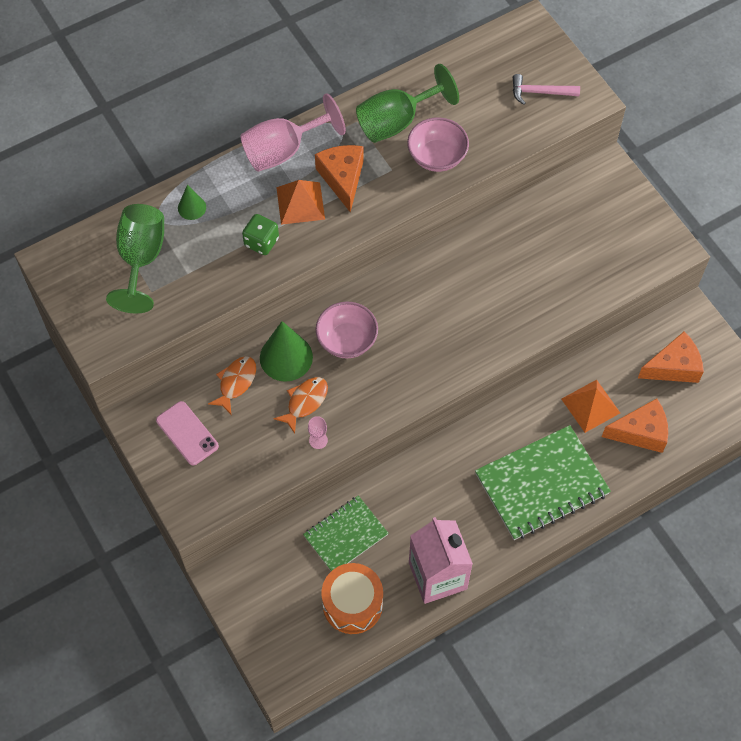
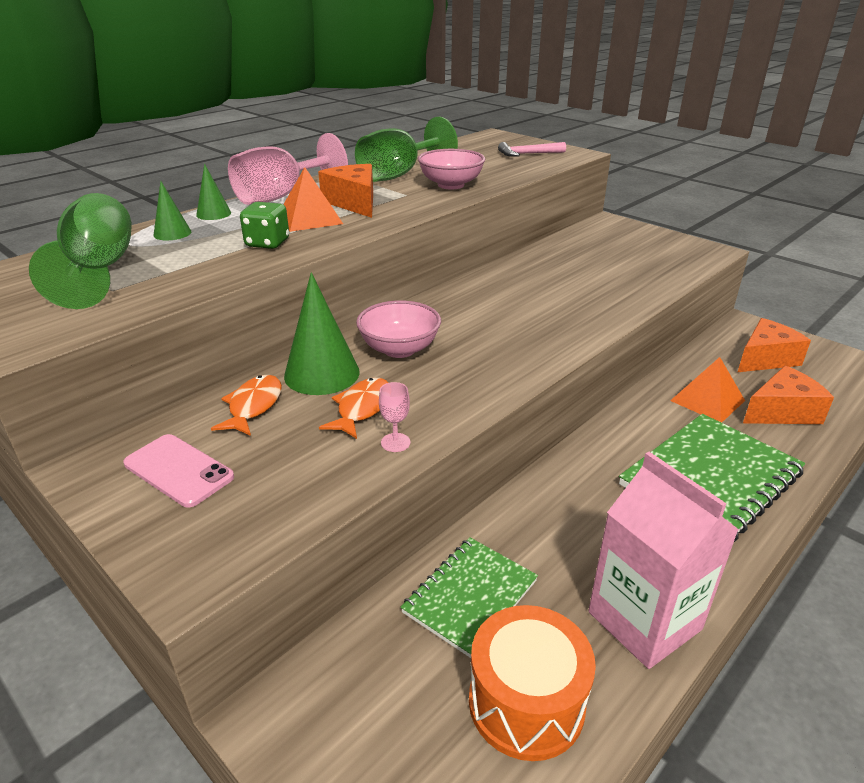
camera: 15 degrees left, 30 degrees down
(225, 176) = (213, 214): none -> green cone

